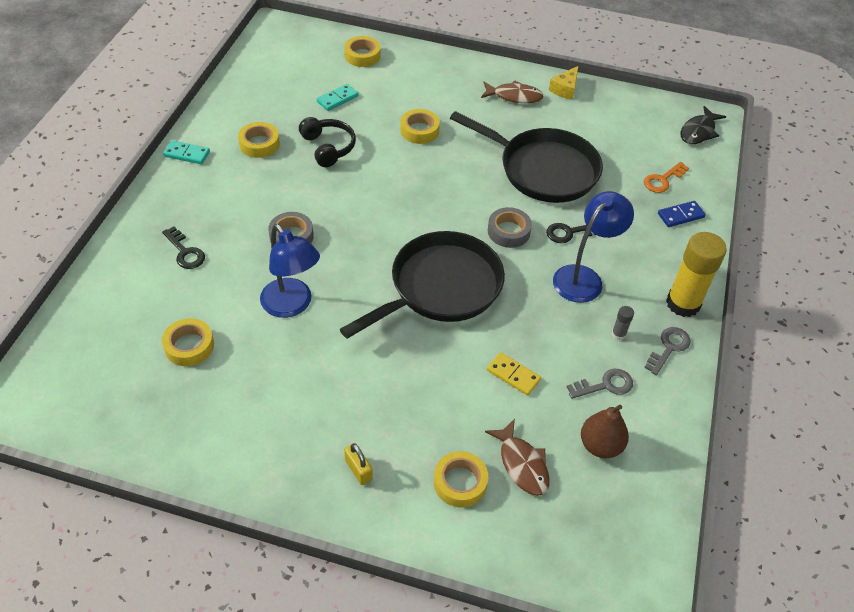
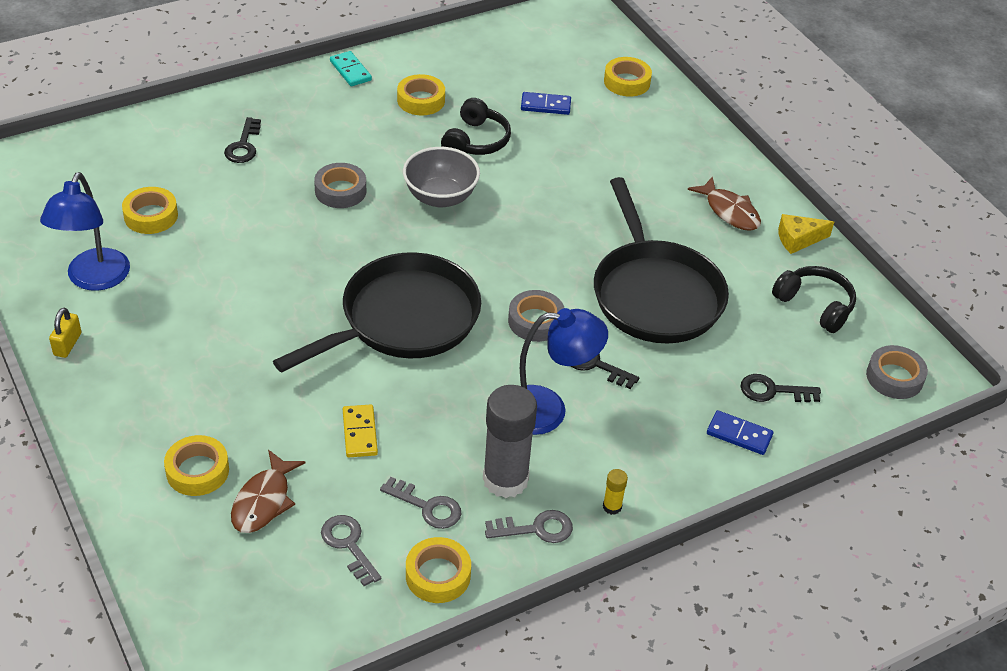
camera: 45 degrees right, 5 degrees down
(292, 305) = (264, 243): blue lamp -> blue lamp (94, 279)
(337, 99) = (545, 105): turquoise domino -> blue domino
(356, 197) = (440, 197): none -> grey bowl
(358, 470) = (140, 397): yellow padlock -> yellow padlock (67, 344)
(419, 130) = (583, 180): yellow tape -> yellow tape (438, 575)
(440, 287) = (403, 320): black pan -> black pan turned 45 degrees counterclockwise
(600, 445) = (349, 545): brown pear -> grey key
(618, 334) = (505, 479): grey glue stick -> grey glue stick, size x2.42
(619, 119) = (815, 305): none -> black headphones
(663, 180) = (773, 391): orange key -> black key
(683, 303) = (612, 507): yellow glue stick -> yellow glue stick, size x0.41
(698, 131) = (894, 377): black fish -> grey tape

